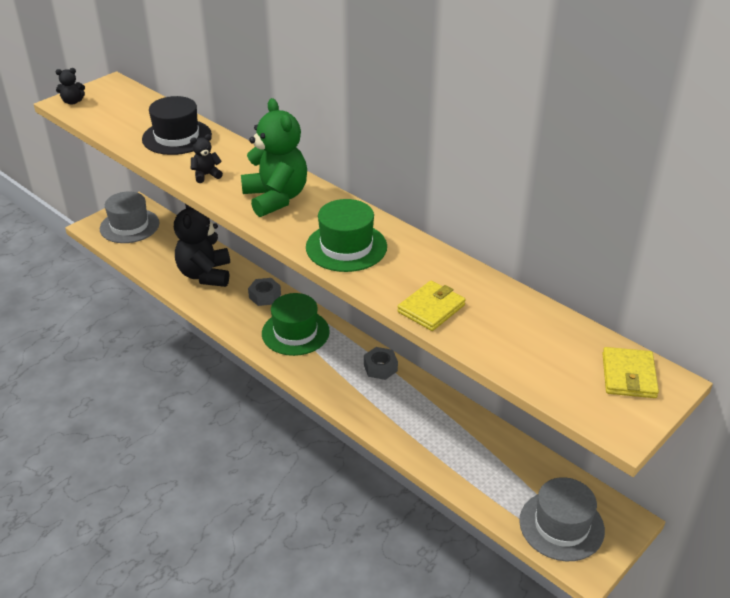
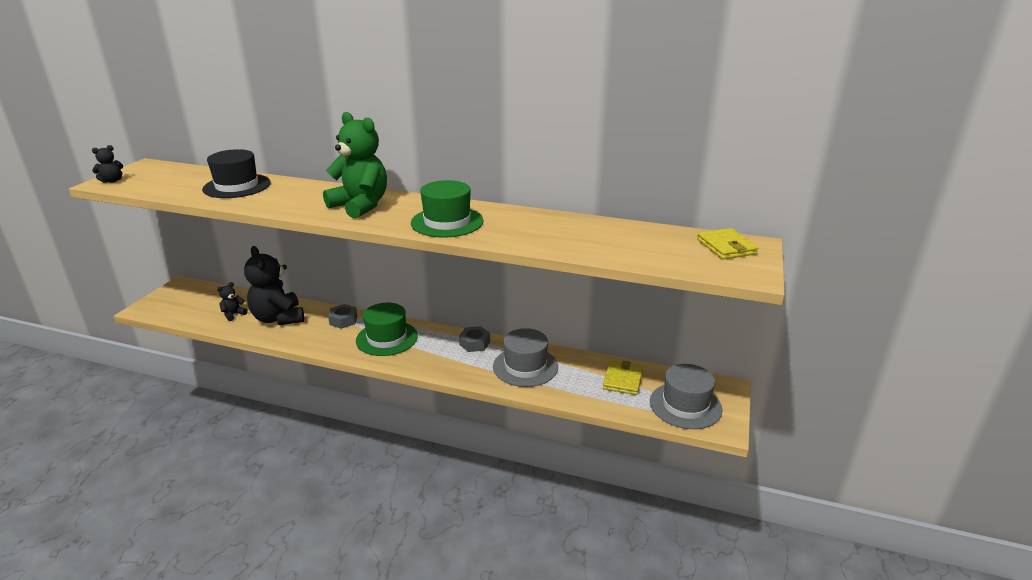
camera: 25 degrees left, 10 degrees down
(129, 226) = (182, 301): grey hat -> grey hat (525, 366)
(206, 175) = (284, 203): black teddy bear -> black teddy bear (233, 314)
(431, 308) = (549, 242): yellow wallet -> yellow wallet (622, 380)

